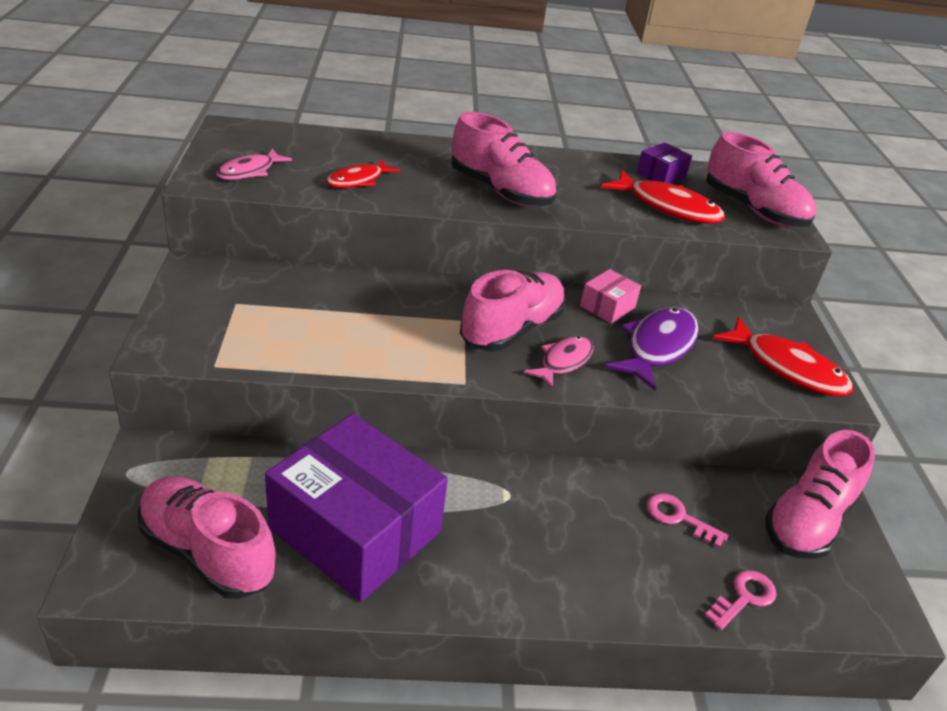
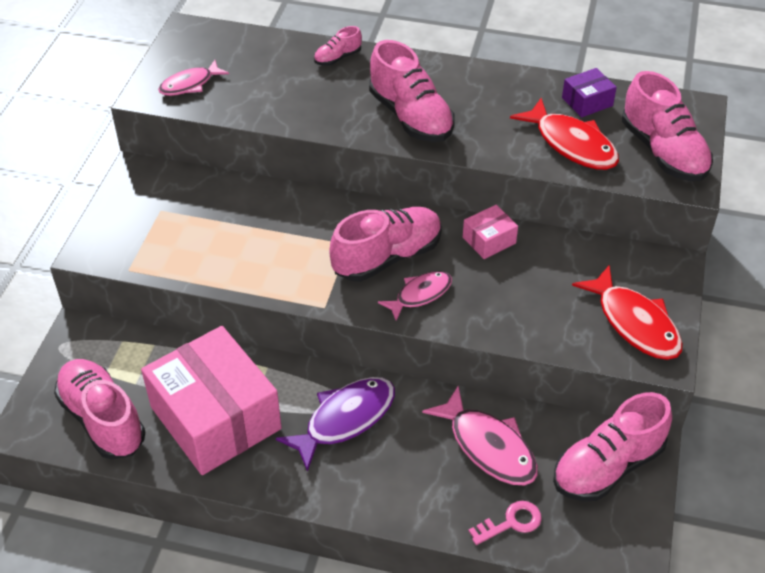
camera: 20 degrees right, 10 degrees up
(355, 530) = (215, 418): purple box -> pink box
(358, 180) = (282, 99): red fish -> none
(402, 147) = (338, 58): none -> pink shoe
(657, 347) = (516, 288): purple fish -> purple fish (345, 419)
(679, 518) = (488, 446): pink key -> pink fish

